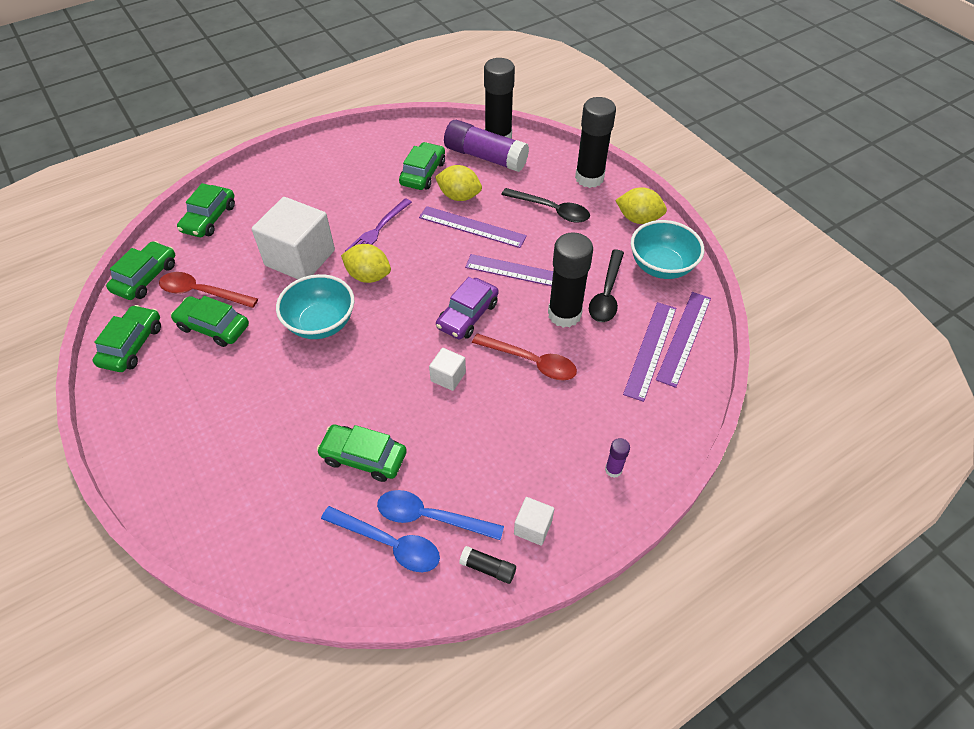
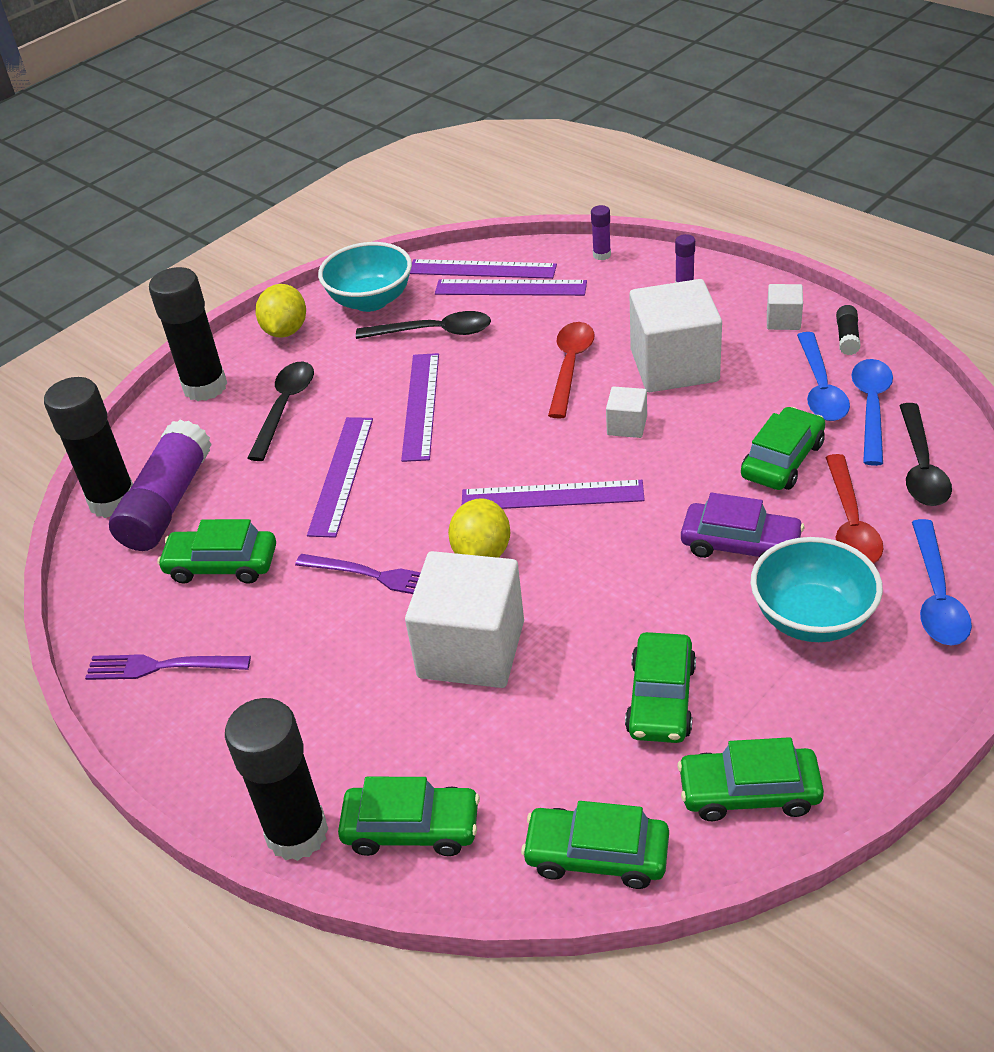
camera: 100 degrees left, 10 degrees down
(189, 495) = (936, 596): none -> blue spoon
(202, 292) = (597, 749): red spoon -> red spoon (850, 523)
(306, 547) = (921, 467): none -> black spoon
(321, 323) = (596, 573): turquoise bowl -> turquoise bowl (811, 618)
(363, 148) = (161, 667): none -> purple fork
(364, 457) = (782, 460): green car -> green car turned 150 degrees counterclockwise
(399, 319) = (552, 495): none -> purple ruler
(459, 196) = (273, 507): yellow lemon -> none
(467, 315) = (518, 435): purple car -> purple car (740, 544)
(504, 426) = (674, 366): none -> white cube
(564, 314) = (482, 357): black glue stick -> black glue stick (297, 833)
(681, 423) = (602, 255): none -> purple glue stick

